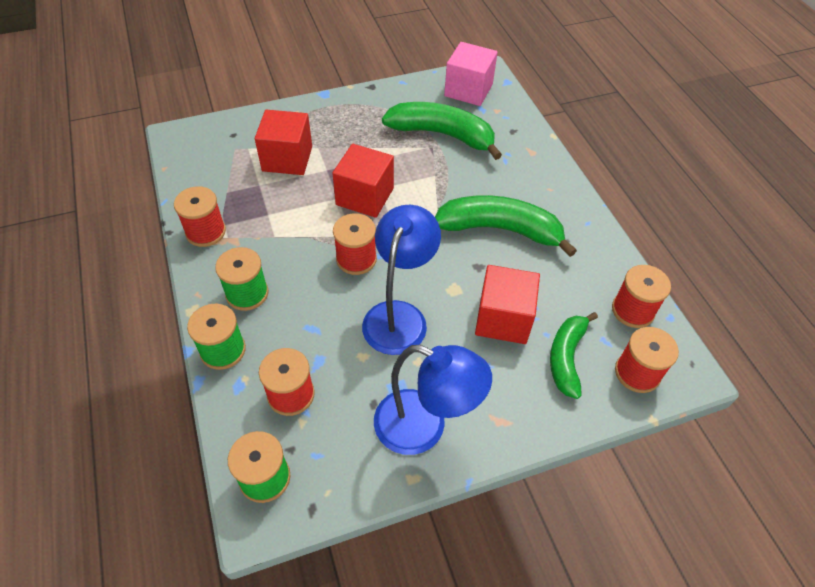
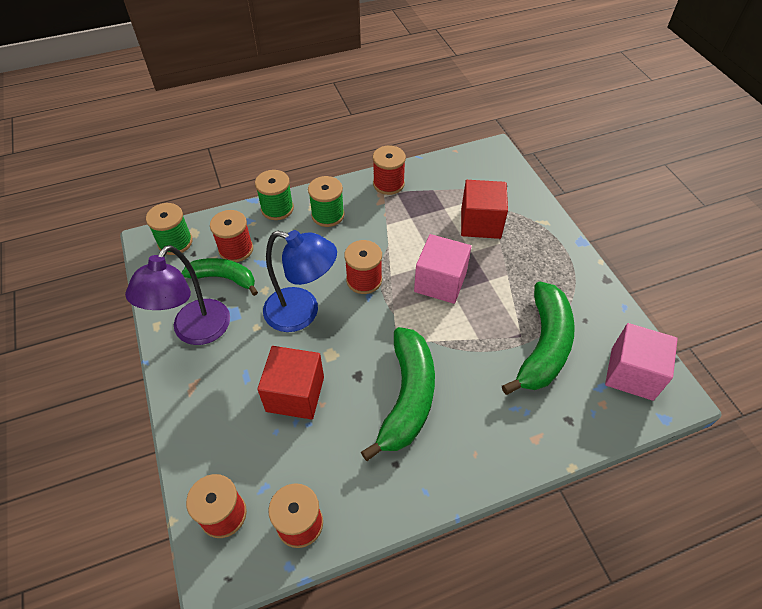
camera: 90 degrees right, 0 degrees up
(365, 196) = (440, 282): red cube -> pink cube
(424, 428) = (195, 332): blue lamp -> purple lamp
(566, 357) = (247, 447): green banana -> green banana (224, 278)

